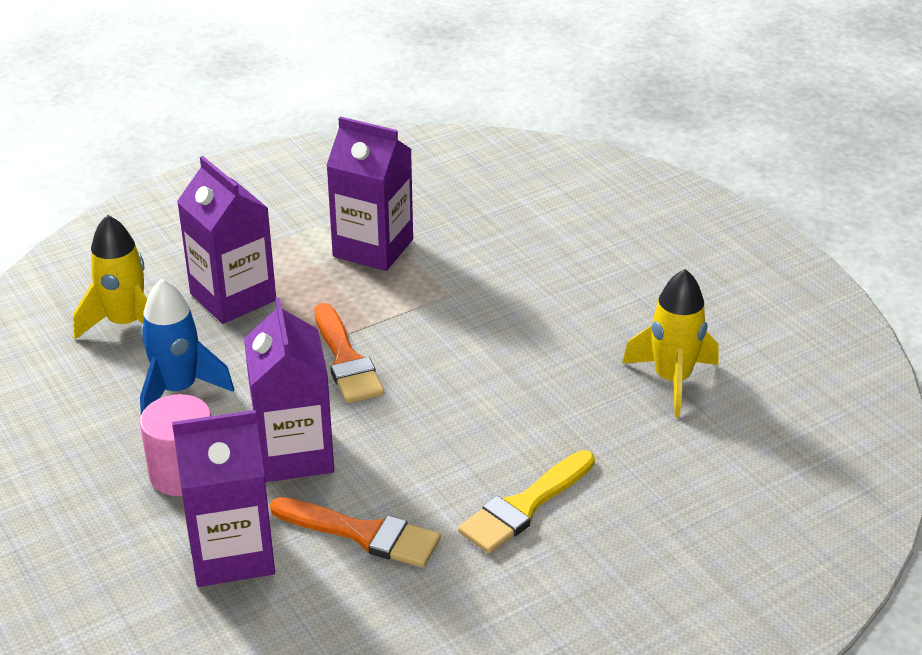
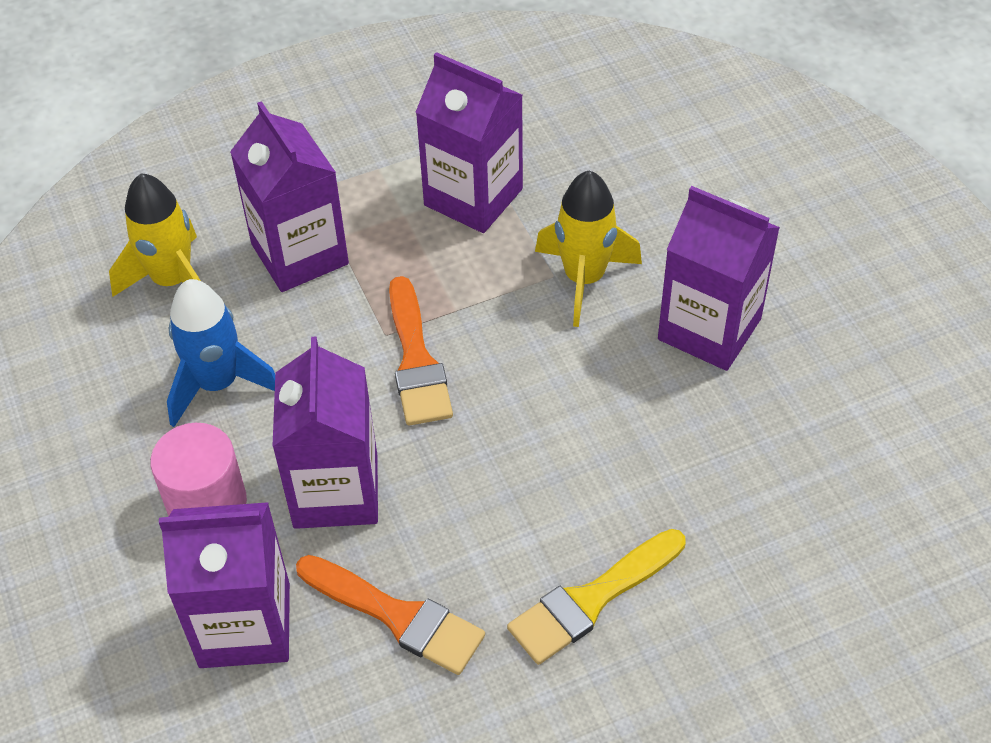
camera: 10 degrees right, 15 degrees up
(585, 318) = (709, 329): none -> purple carton
(672, 380) = (800, 433): yellow rocket -> yellow rocket (584, 279)

